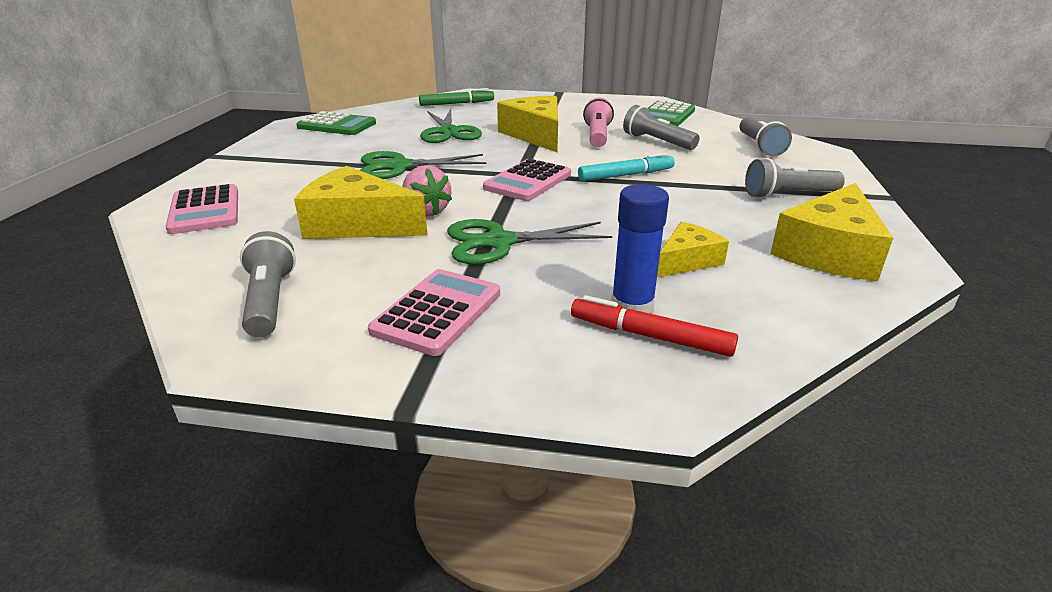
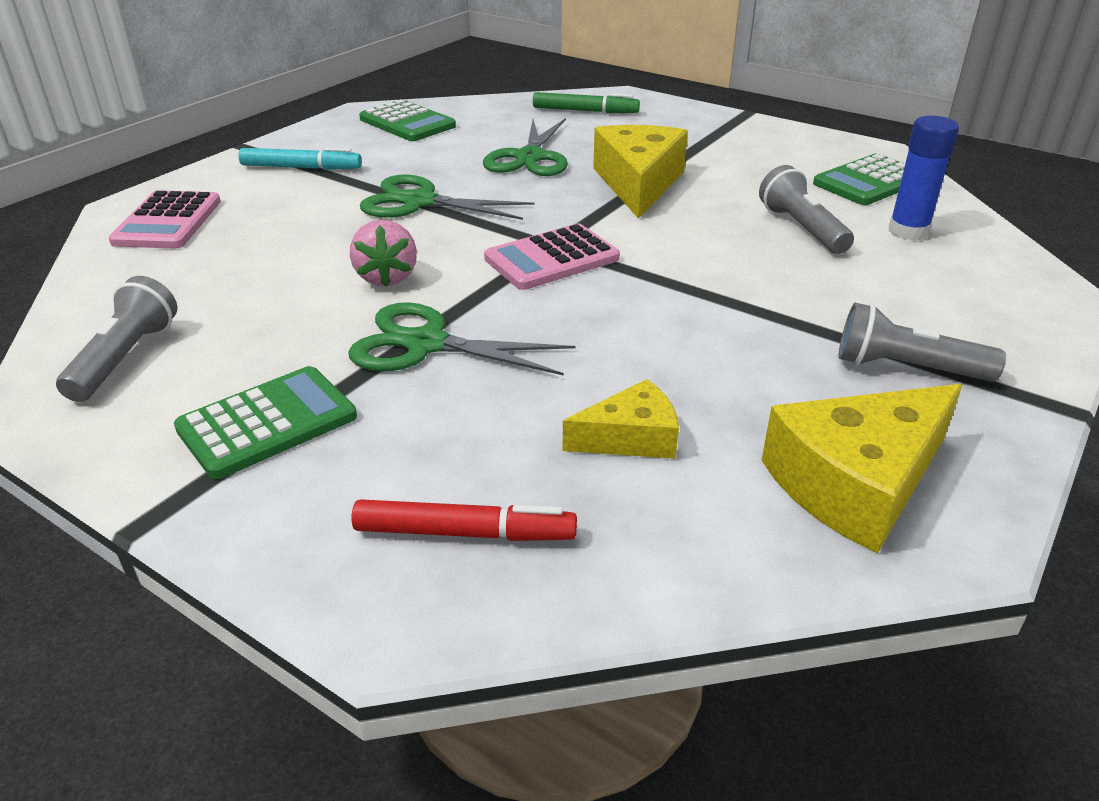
camera: 25 degrees right, 5 degrees up
(357, 224) = (297, 278): yellow cheese -> none
(437, 312) = (267, 423): pink calculator -> green calculator
(597, 136) = (724, 201): pink flashlight -> none
(626, 175) = (694, 278): turquoise marker -> turquoise marker (301, 168)
(632, 306) = (487, 484): blue glue stick -> blue glue stick (908, 231)
(650, 336) = (464, 533): red marker -> red marker turned 135 degrees clockwise
(759, 146) = (960, 269): grey flashlight -> none

